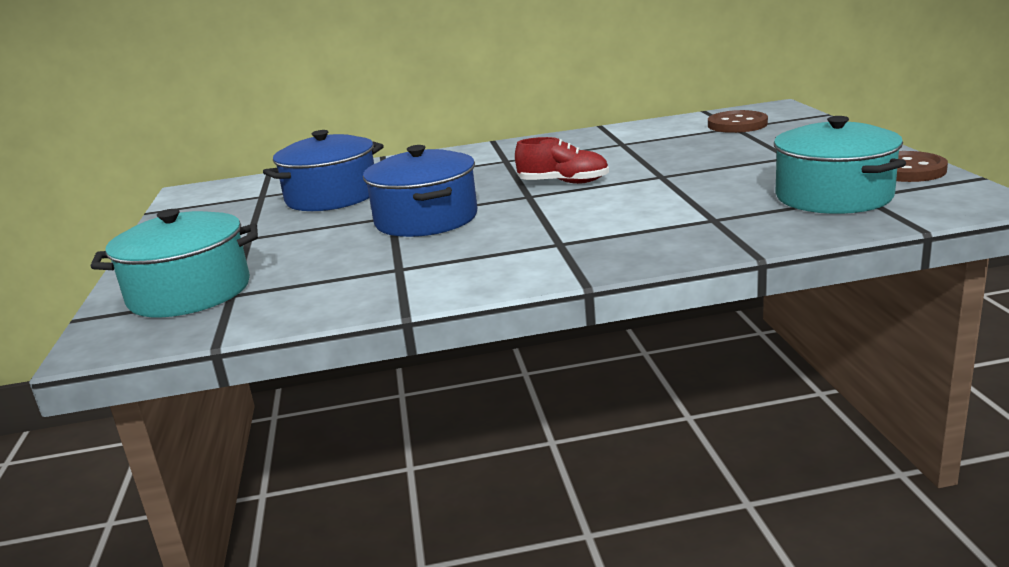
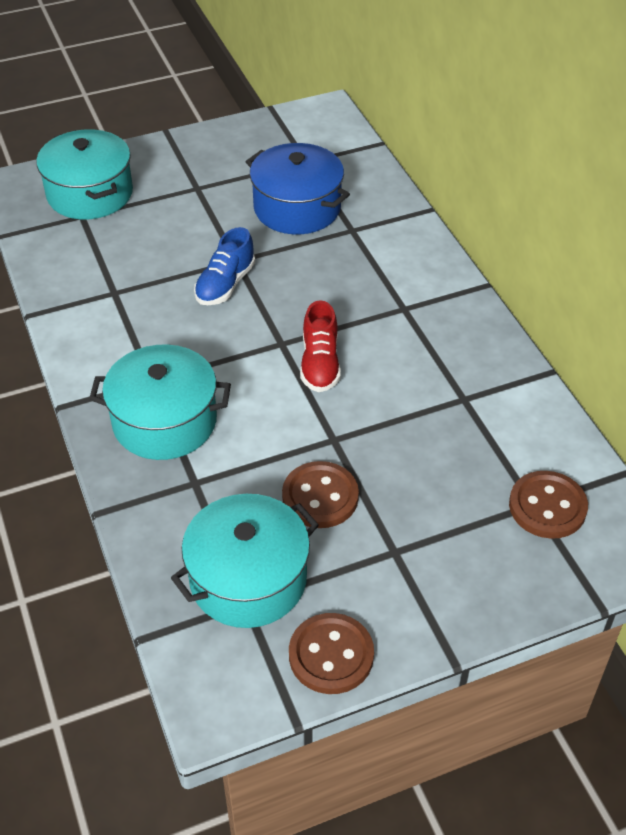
camera: 75 degrees right, 25 degrees up
(426, 219) = (225, 284): blue pot -> blue shoe
(625, 235) = (164, 421): none -> turquoise pot
(730, 178) = (320, 497): none -> brown button

